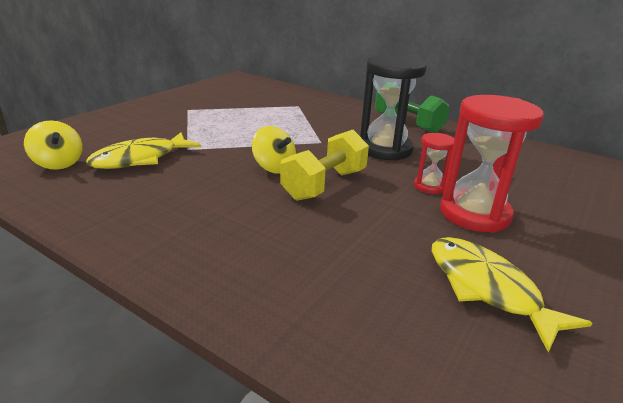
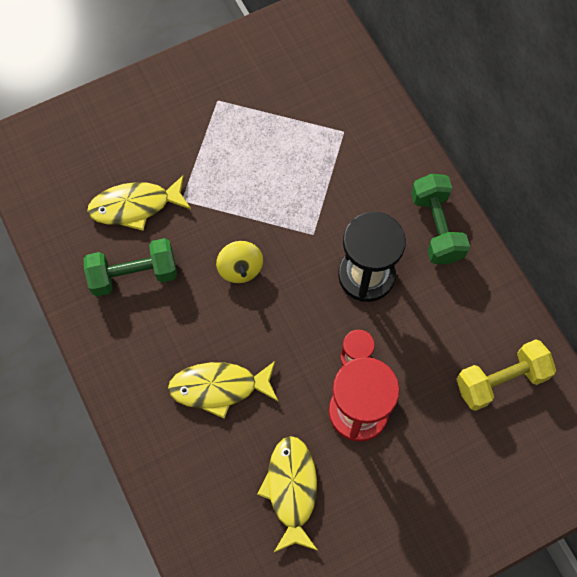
camera: 30 degrees right, 40 degrees up
(58, 163) = (69, 189): yellow spinning top -> none
(162, 193) = (134, 275): none -> green dumbbell
(320, 238) = (219, 388): none -> yellow fish
(324, 185) = (267, 316): yellow dumbbell -> yellow dumbbell (500, 380)

